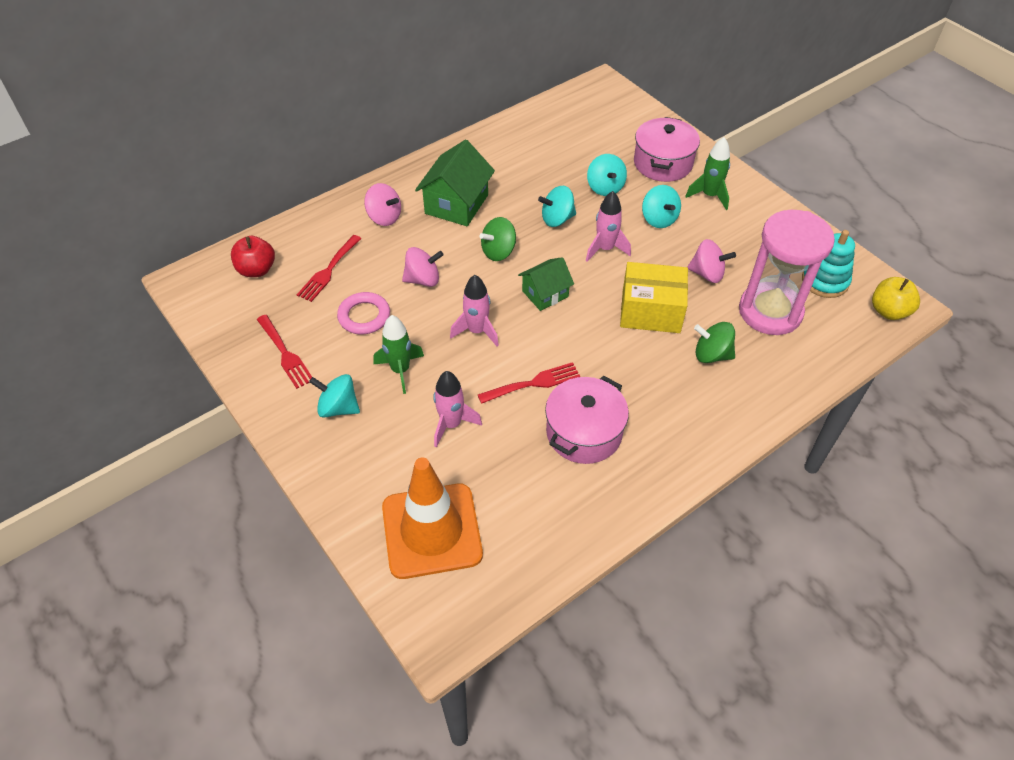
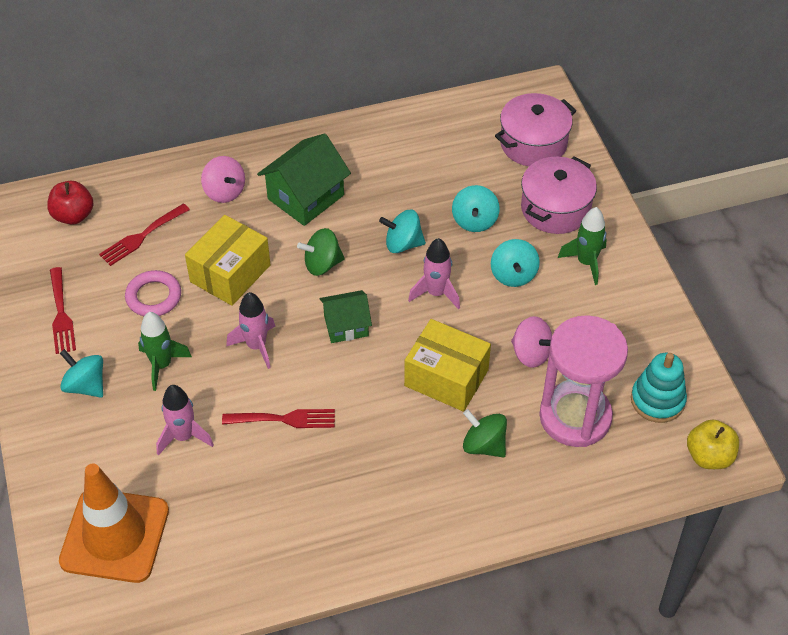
camera: 20 degrees right, 0 degrees up
(423, 279) = (230, 273): pink spinning top -> yellow box
(584, 432) = (307, 486): pink pot -> pink pot (533, 143)

